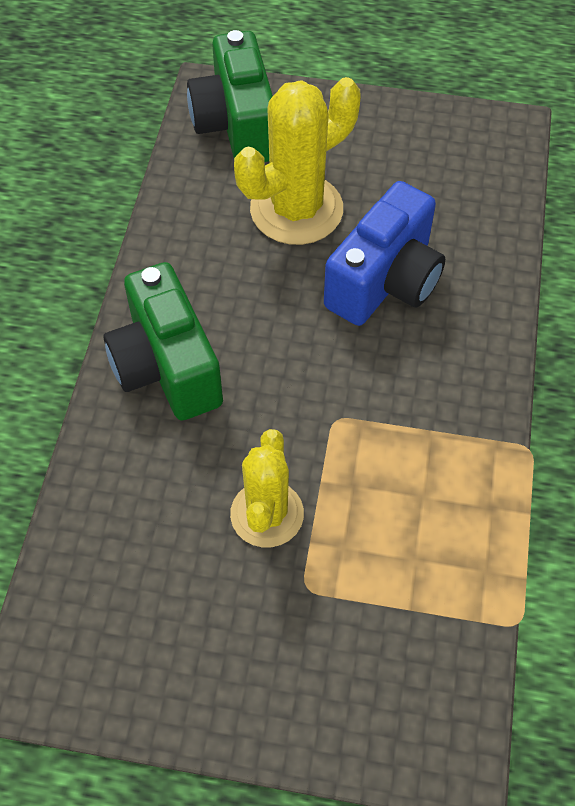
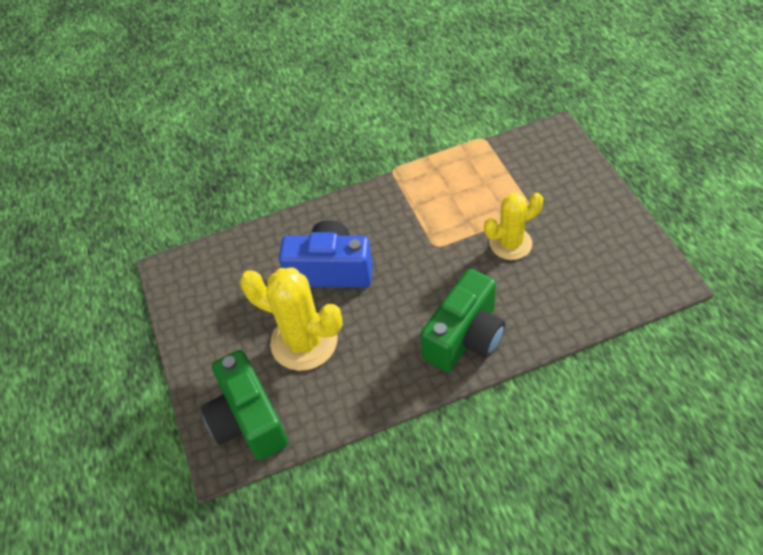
camera: 115 degrees left, 5 degrees down
(236, 125) = (248, 420): green camera -> green camera turned 105 degrees clockwise

